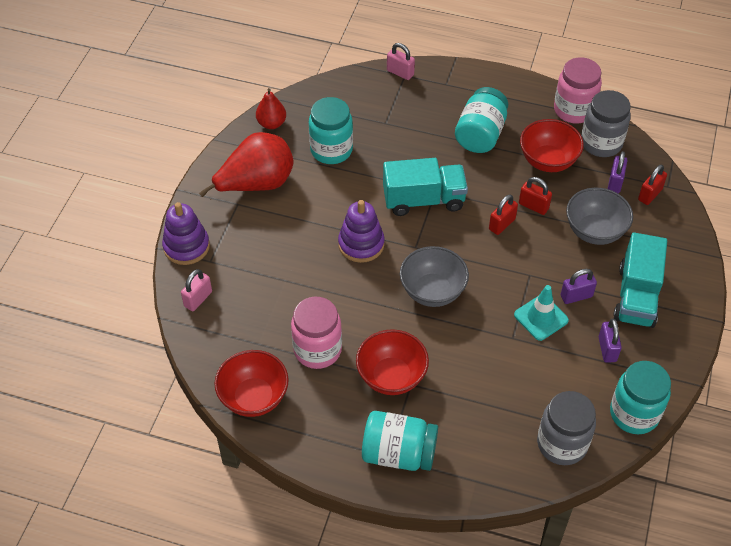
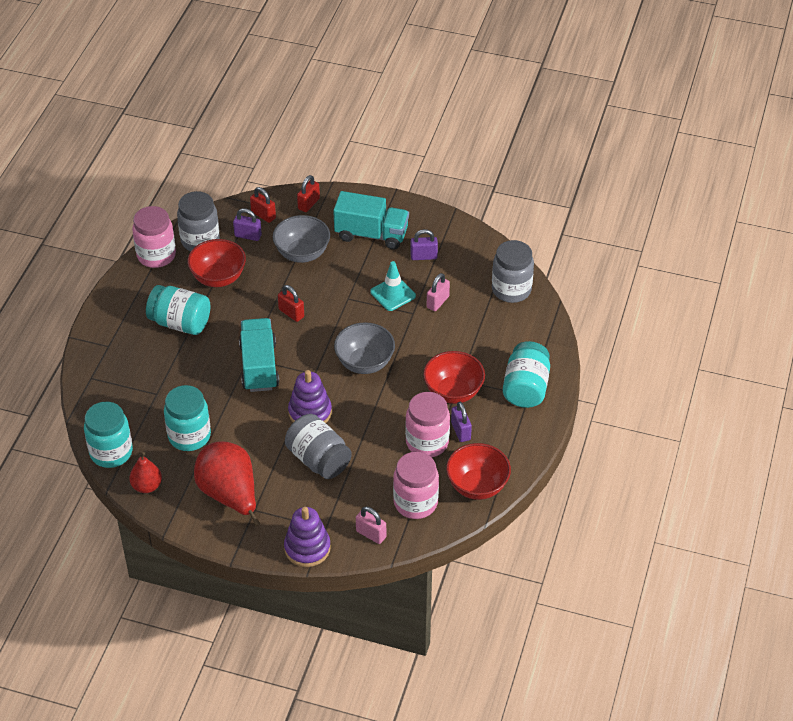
camera: 90 degrees left, 5 degrees down
(235, 338) = (415, 503): none -> pink jar
(297, 253) = (318, 459): none -> grey jar
(400, 73) = (87, 381): pink padlock -> pink padlock (438, 302)
(533, 206) = (271, 291): red padlock -> red padlock (308, 204)
(576, 296) = (371, 270): purple padlock -> purple padlock (461, 431)
(634, 414) = (482, 246): turquoise jar -> turquoise jar (111, 452)

